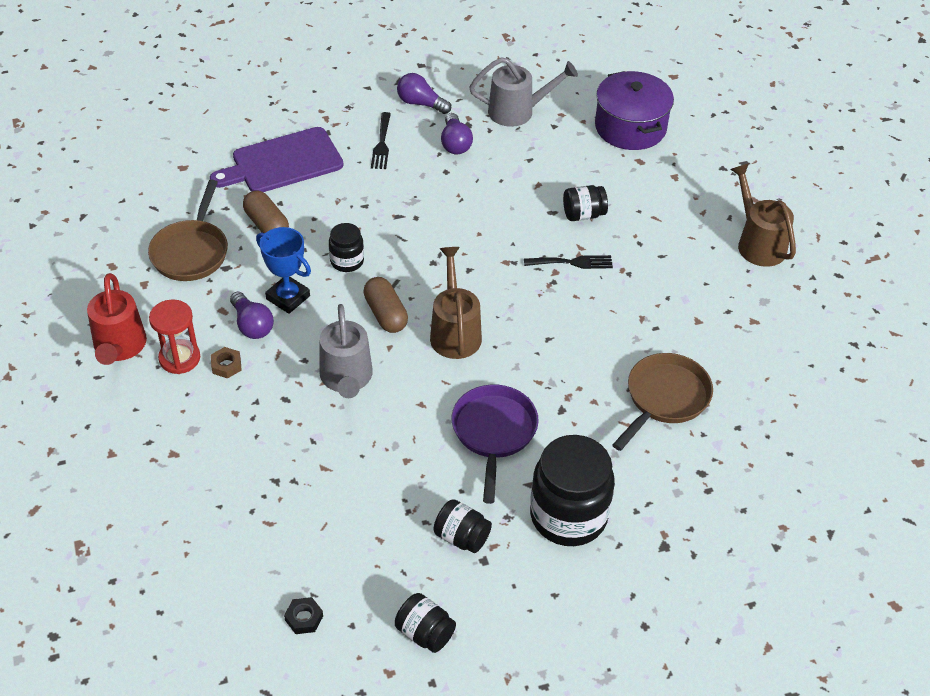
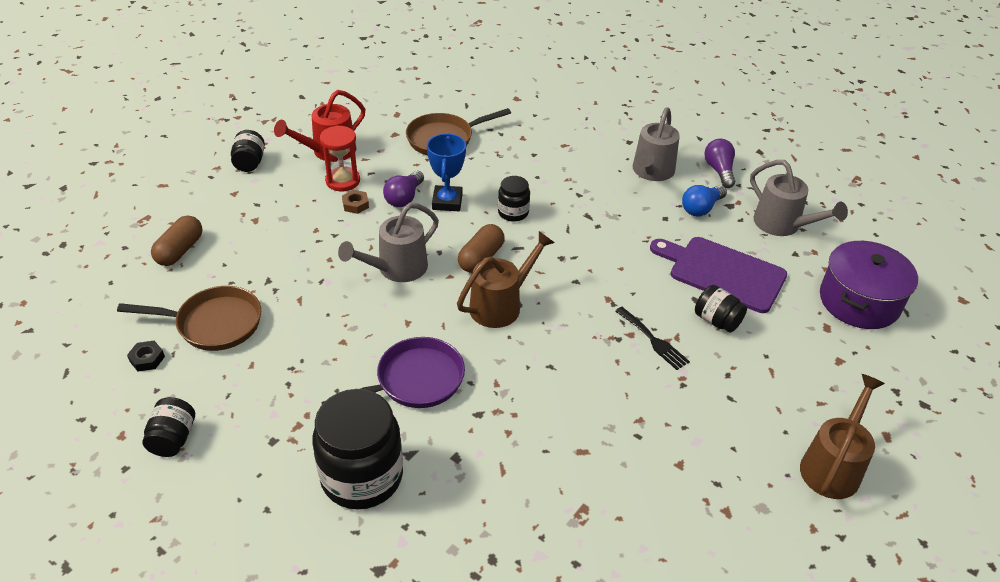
camera: 55 degrees right, 5 degrees down
(267, 225) = (506, 158): brown capsule -> brown capsule (180, 250)
(283, 162) = (574, 136): purple cutting board -> purple cutting board (722, 273)
(381, 144) = (651, 172): black fork -> grey watering can
(455, 143) = (701, 208): purple light bulb -> blue light bulb
(461, 537) = (287, 414): black jar -> black jar (250, 163)
(665, 398) = (558, 484): brown pan -> brown pan (214, 324)

